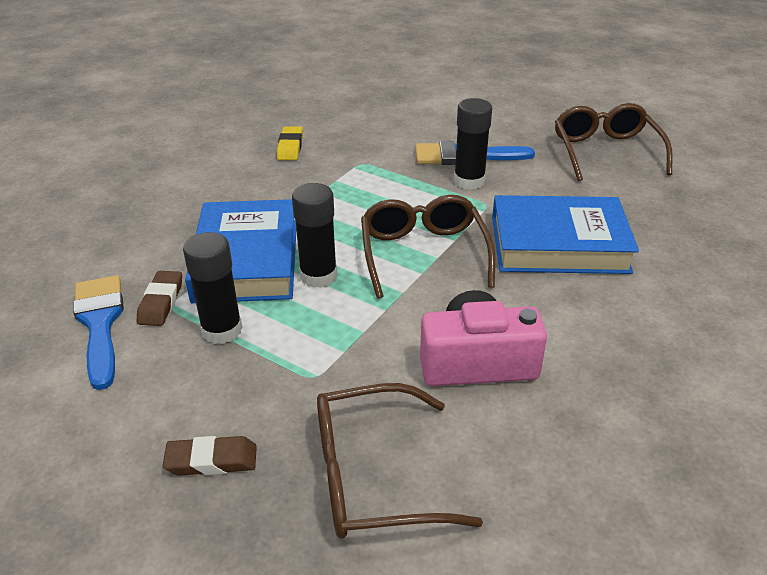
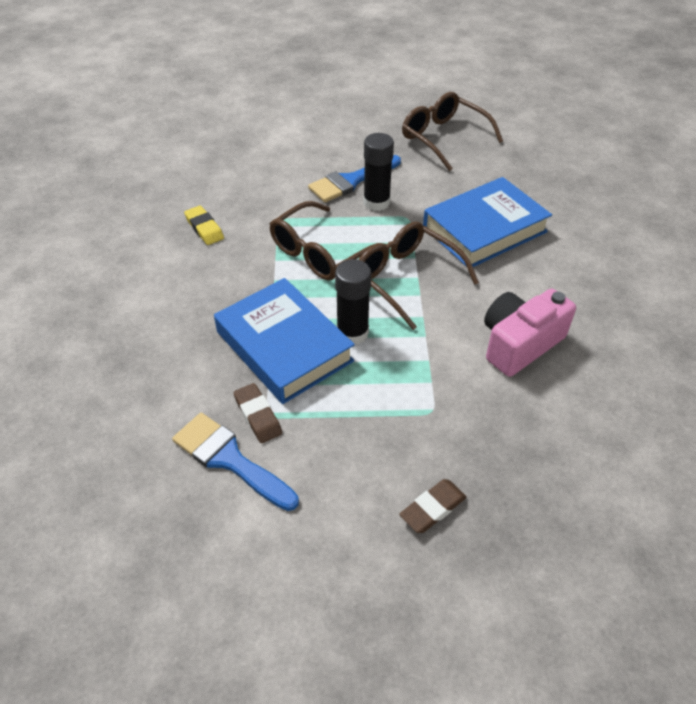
camera: 35 degrees left, 10 degrees up
(222, 330) = (331, 412): black glue stick -> none
(372, 476) = (538, 456): brown glasses -> brown glasses (320, 253)

